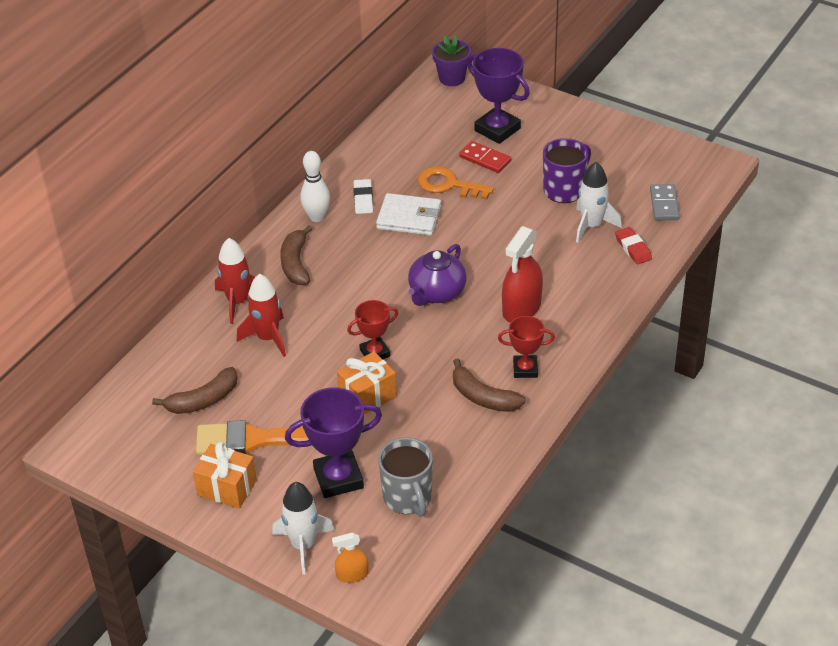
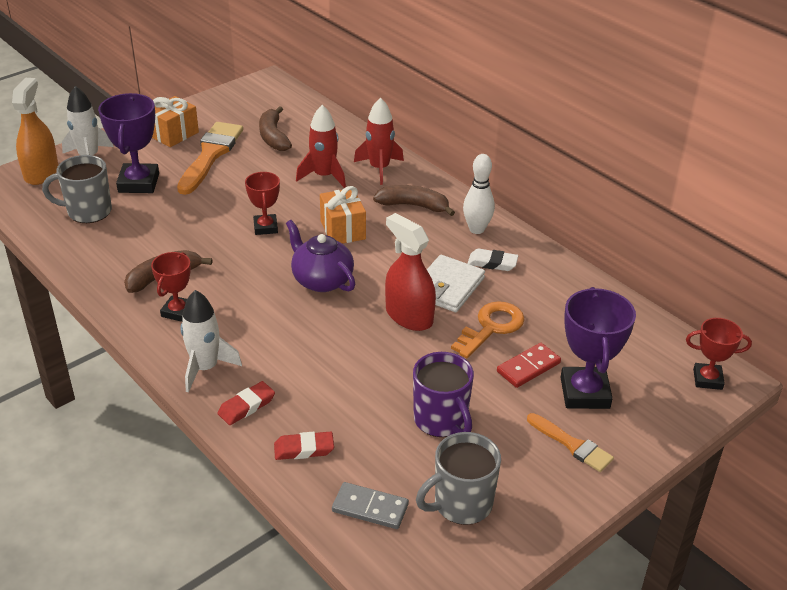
camera: 105 degrees right, 5 degrees down
(352, 574) = (41, 172): orange spray bottle -> orange spray bottle, size x1.87
(367, 396) = (216, 213): orange gift -> orange gift (343, 230)
(452, 78) = (707, 379): purple flower pot -> red trophy
(497, 129) = (585, 393): purple trophy -> purple trophy turned 60 degrees counterclockwise
(521, 308) = (263, 331): red spray bottle -> red spray bottle (409, 316)
(552, 128) = (572, 445): none -> orange brush
(592, 226) = (363, 424): white rocket -> white rocket (205, 368)
(610, 290) = (246, 406): none -> red eraser
(635, 166) = (461, 504): none -> grey mug

